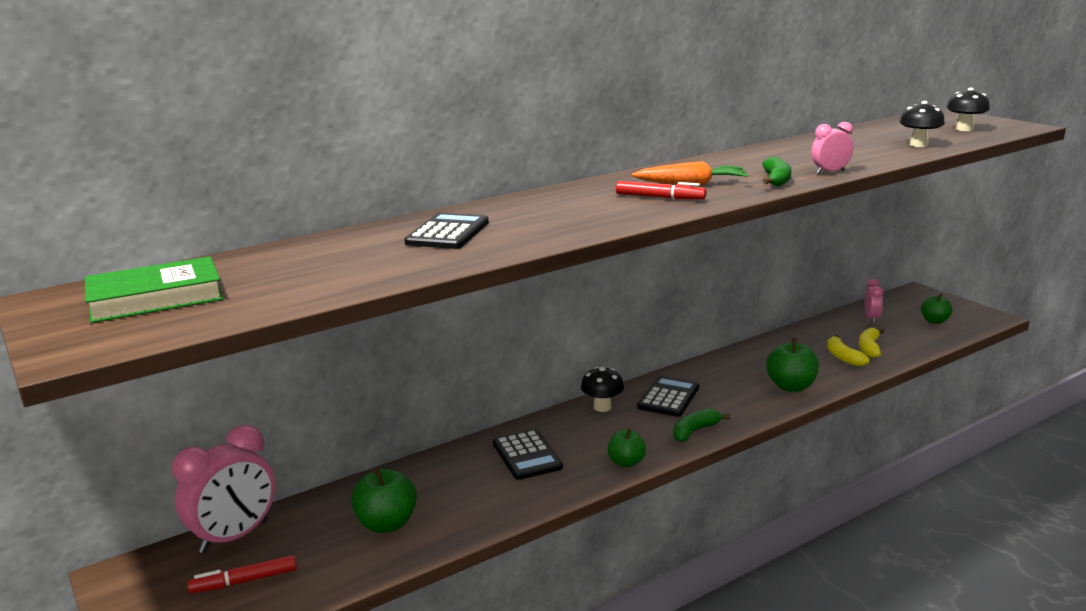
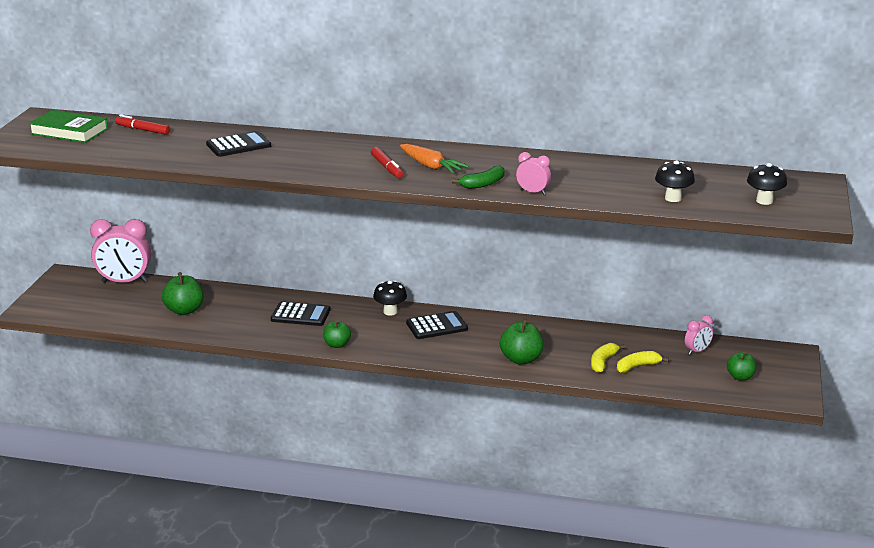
camera: 45 degrees right, 5 degrees up
(244, 581) = (98, 302): red marker -> red marker (142, 130)
(527, 455) = (300, 315): black calculator -> black calculator turned 105 degrees counterclockwise
(695, 431) = (406, 350): green banana -> none

